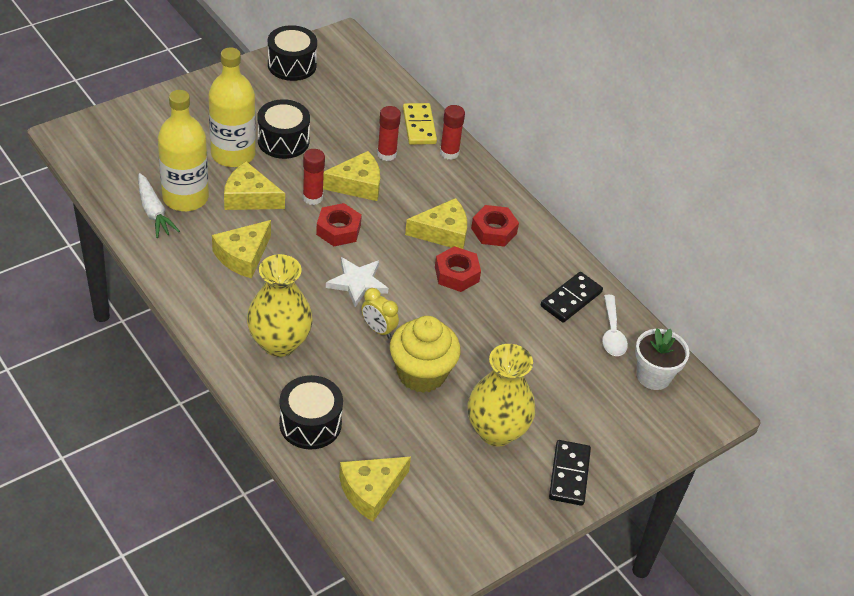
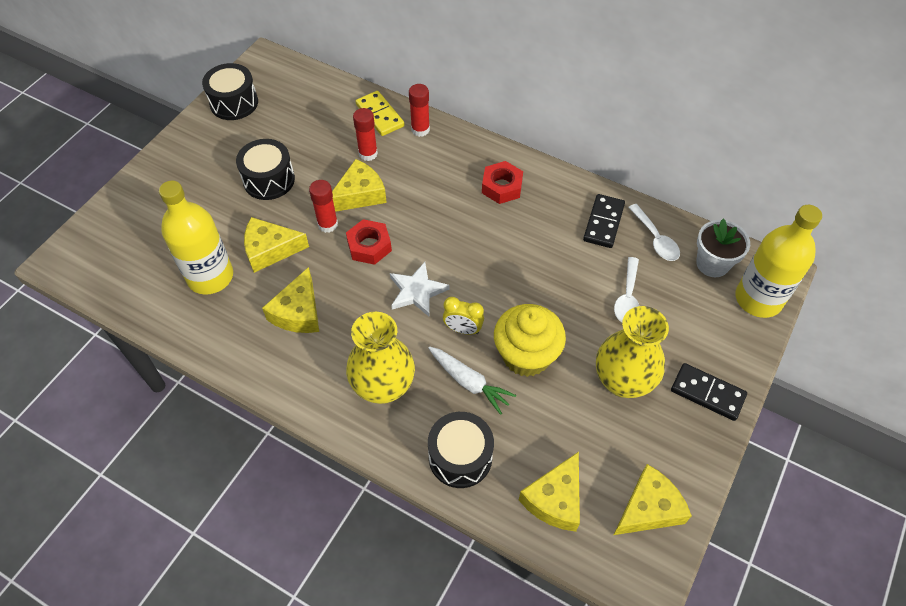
camera: 20 degrees left, 10 degrees up
(154, 212) = (188, 305): white carrot -> white carrot (469, 382)
(233, 154) = (230, 213): yellow bottle -> yellow bottle (758, 299)
(443, 232) = (460, 208): yellow cheese -> yellow cheese (649, 508)
(457, 274) = (496, 242): red nut -> none
(549, 368) = (627, 297): none -> white spoon
(569, 474) = (707, 393): black domino -> black domino turned 45 degrees counterclockwise

